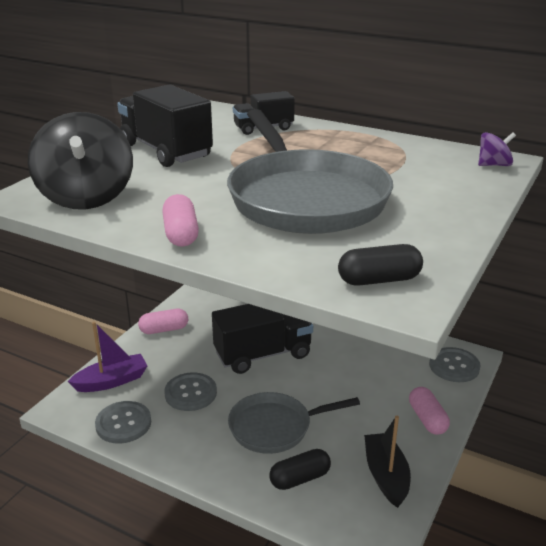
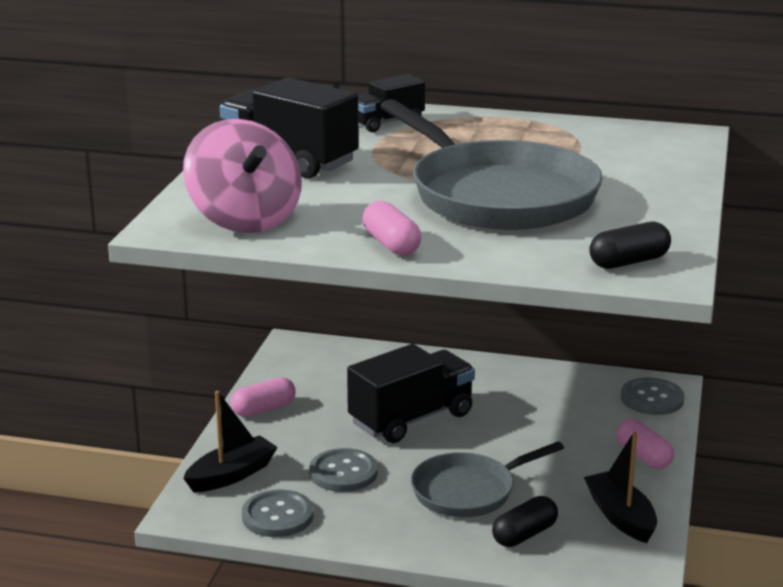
camera: 15 degrees left, 5 degrees down
(86, 197) = (244, 219): black spinning top -> pink spinning top
(112, 381) = (231, 475): purple boat -> black boat
(494, 165) = (681, 140): purple spinning top -> none

